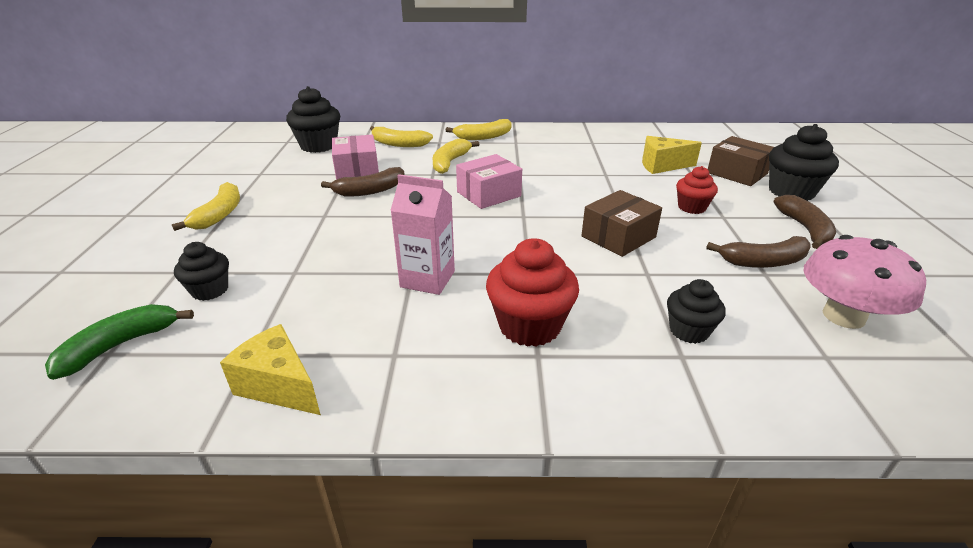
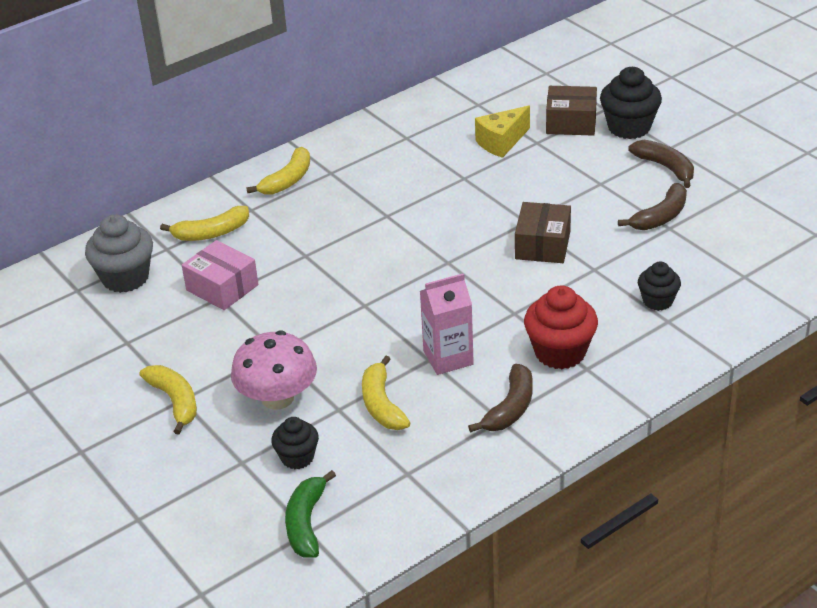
camera: 35 degrees left, 5 degrees up
(279, 386) = (457, 477): yellow cheese -> none
(318, 146) = (125, 278): black cupcake -> grey cupcake
(370, 191) = (275, 304): brown banana -> brown banana (510, 408)
(450, 162) = (301, 232): yellow banana -> yellow banana (382, 404)
(488, 194) = (389, 253): pink box -> none
(691, 207) = (569, 184): red cupcake -> none
(843, 316) = (736, 239): pink mushroom -> pink mushroom (277, 398)

